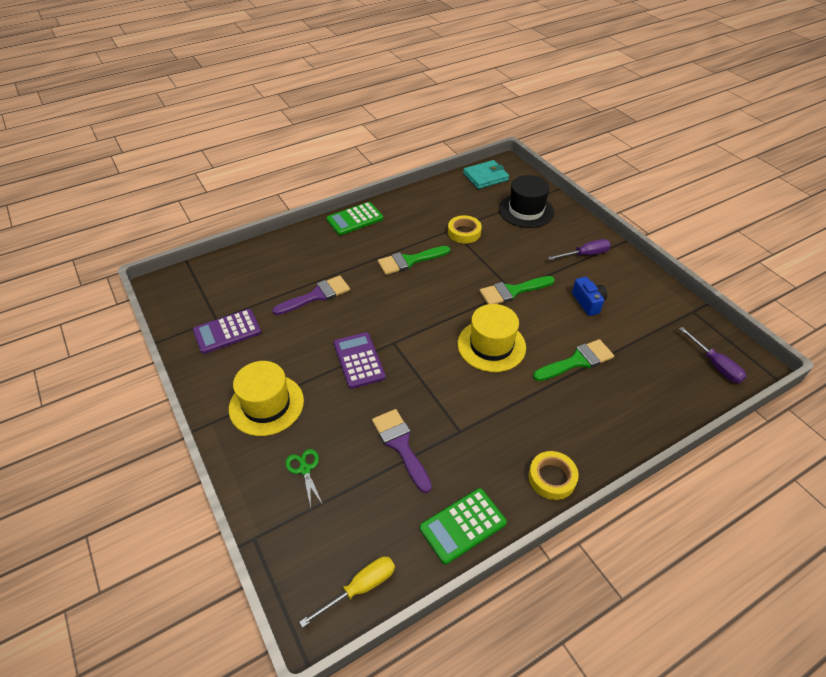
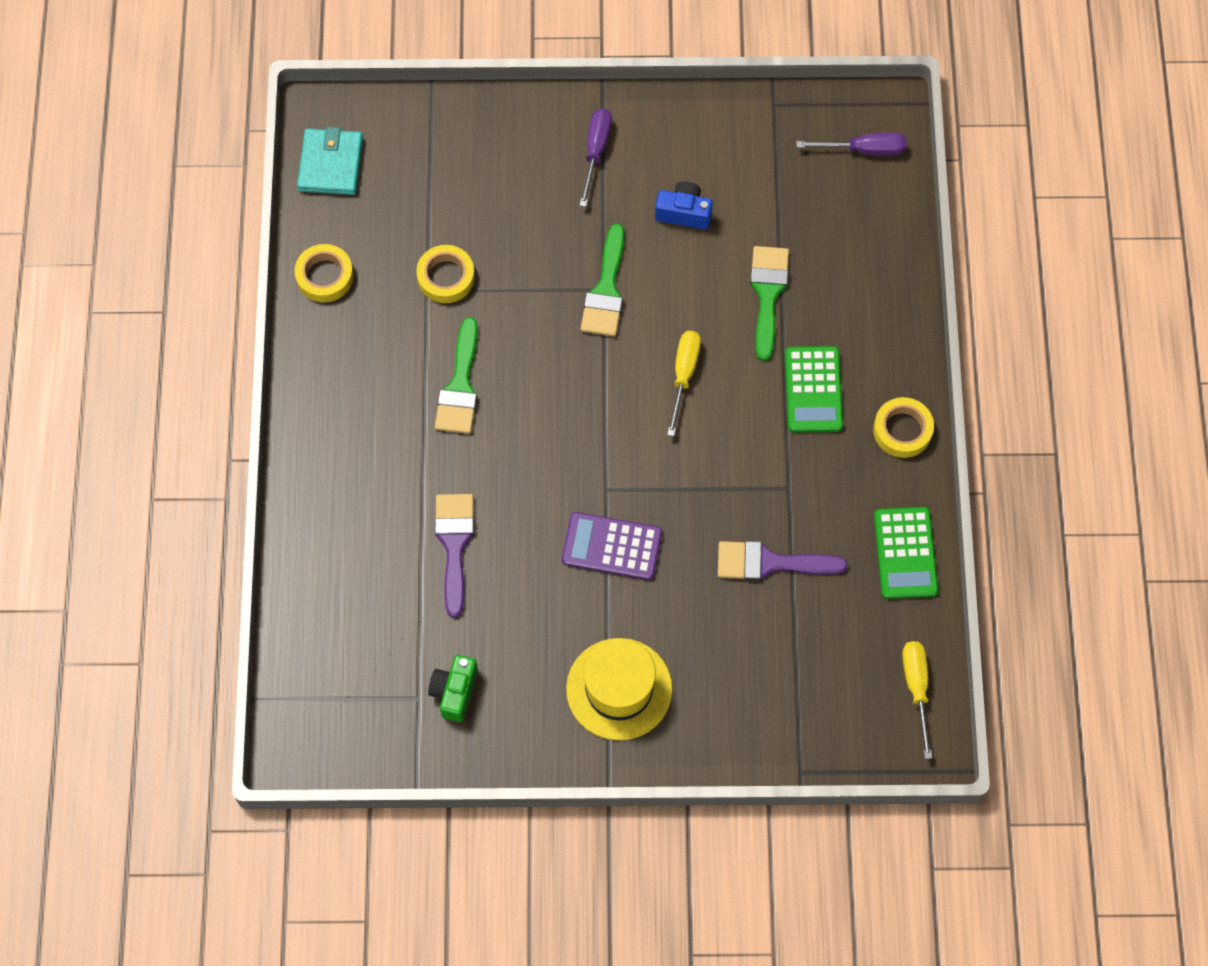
camera: 60 degrees left, 20 degrees up
(227, 331) = (454, 692): purple calculator -> green camera
(305, 469) = (742, 683): green scissors -> none
(355, 219) = (311, 412): green calculator -> green calculator (813, 390)
(428, 196) = (324, 276): none -> yellow tape
(491, 345) = (683, 375): yellow hat -> yellow screwdriver
(526, 210) = (452, 162): black hat -> none

